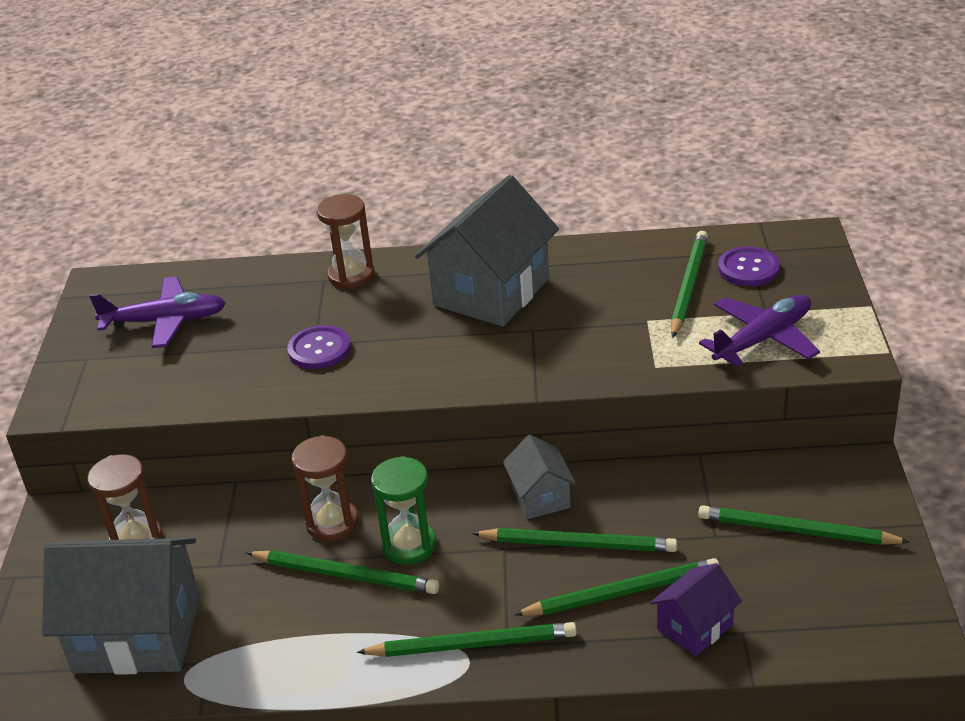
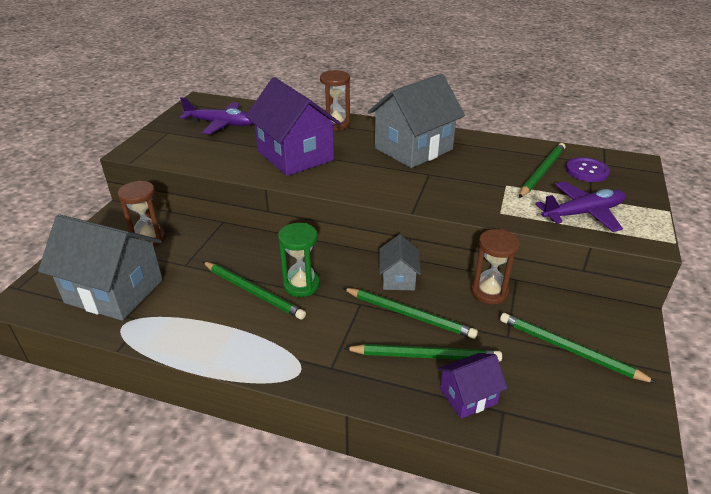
camera: 15 degrees right, 0 degrees up
(319, 349) = (295, 156): purple button -> purple house
(332, 523) = (263, 259): brown hourglass -> brown hourglass (489, 292)
(472, 644) = (308, 360): green pencil -> none

